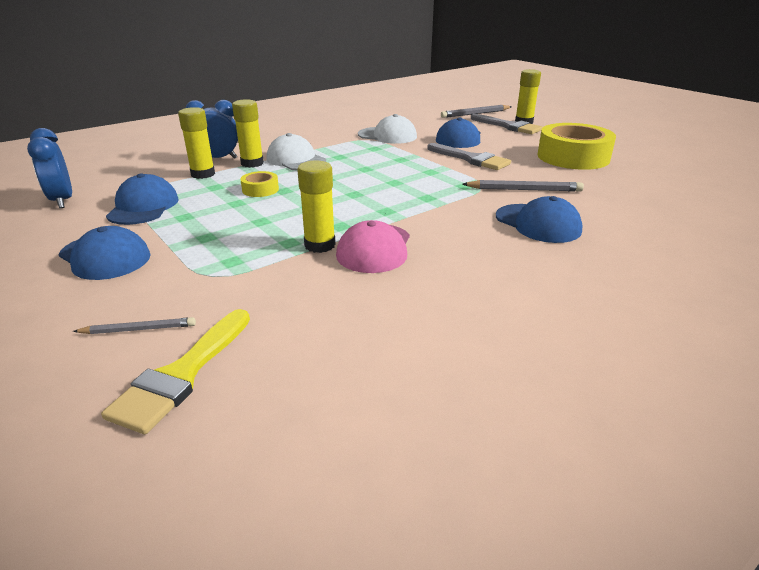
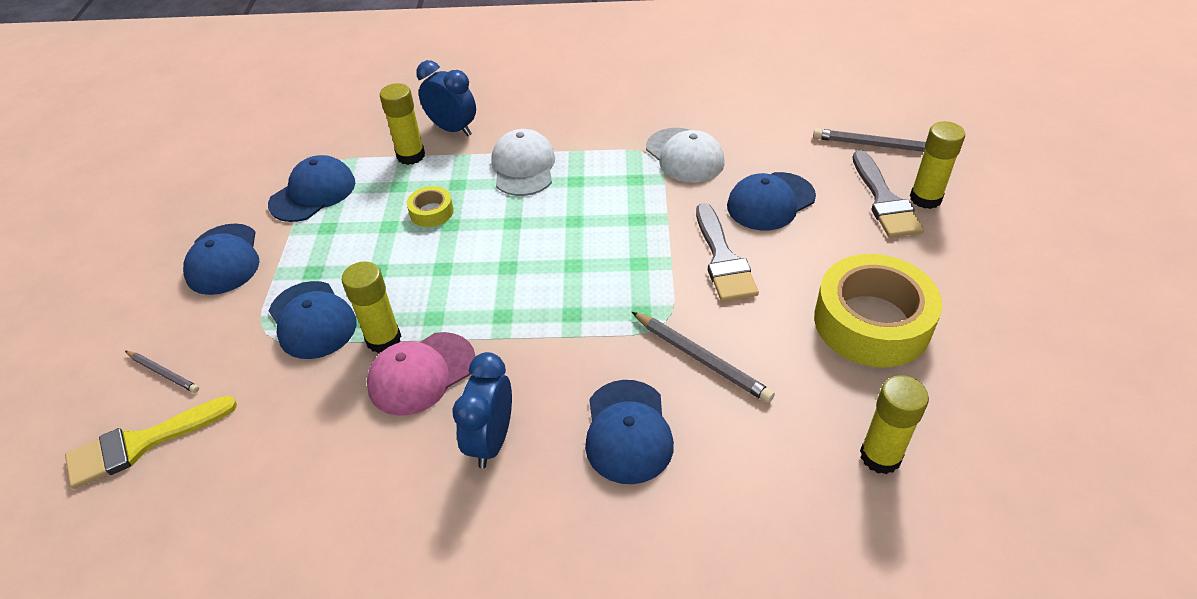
camera: 40 degrees right, 15 degrees up
(62, 201) = (266, 151): blue clock -> blue clock (491, 441)
(245, 256) = (312, 320): none -> blue cap
(252, 163) = (474, 154): yellow glue stick -> yellow glue stick (880, 456)

